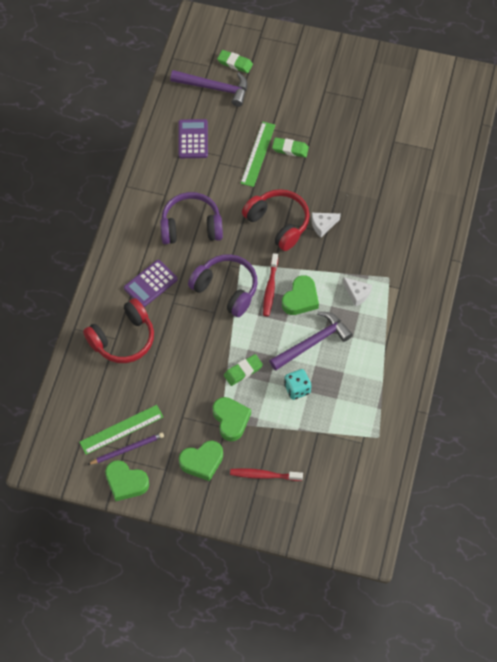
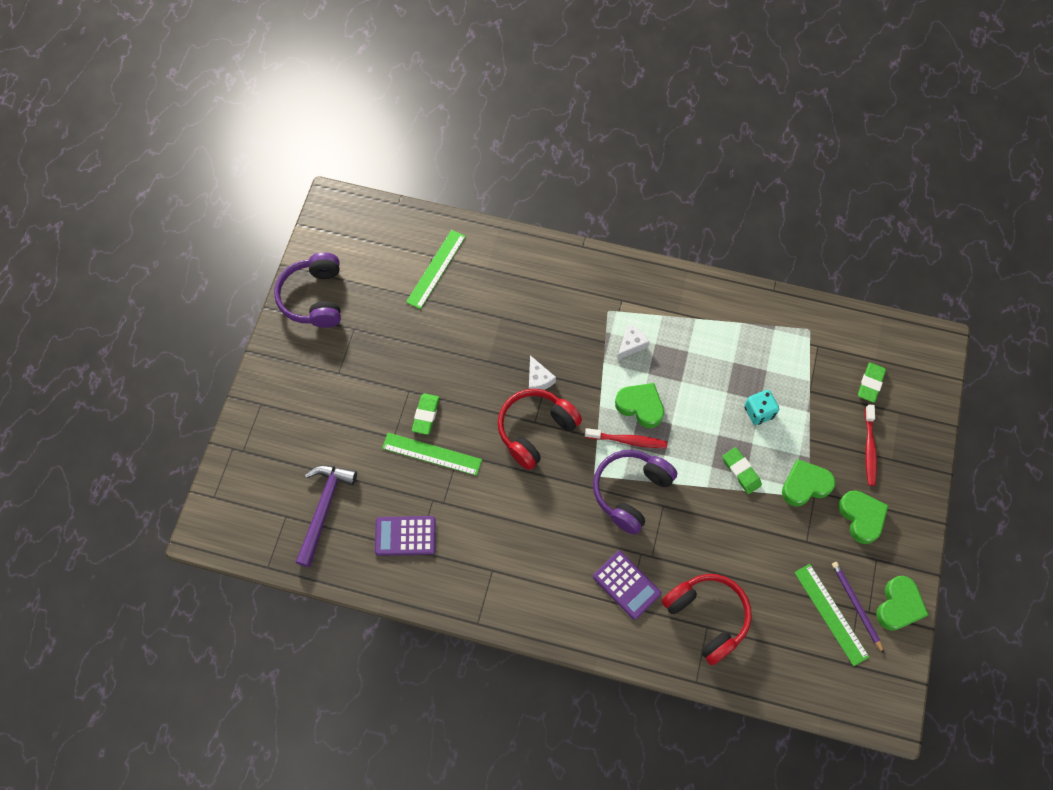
camera: 90 degrees left, 5 degrees up
(191, 226) = (541, 536): purple headphones -> purple headphones (314, 298)
(235, 63) = (284, 483): green eraser -> green eraser (870, 384)
(312, 342) = (697, 394): purple hammer -> none
(421, 152) = (436, 269): none -> green ruler

